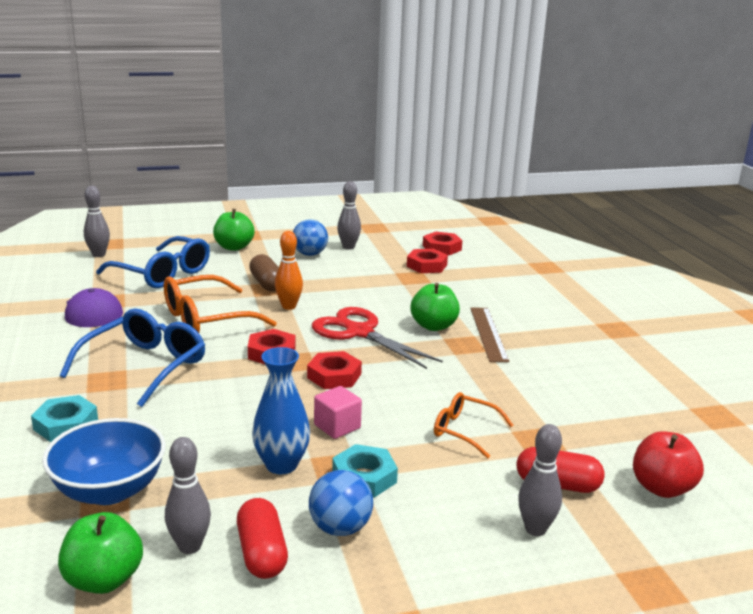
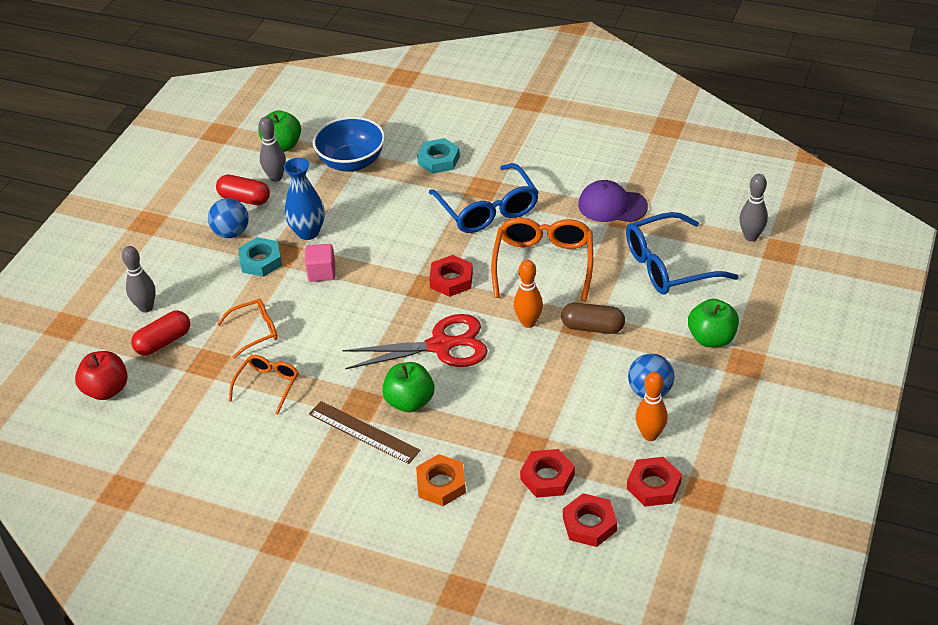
camera: 130 degrees right, 20 degrees up
(334, 376) = (385, 299): red nut -> red nut (653, 485)
(348, 247) = (650, 435): grey bowling pin -> orange bowling pin
(485, 293) = (441, 484): none -> orange nut
(511, 394) = (268, 385): none -> orange glasses

